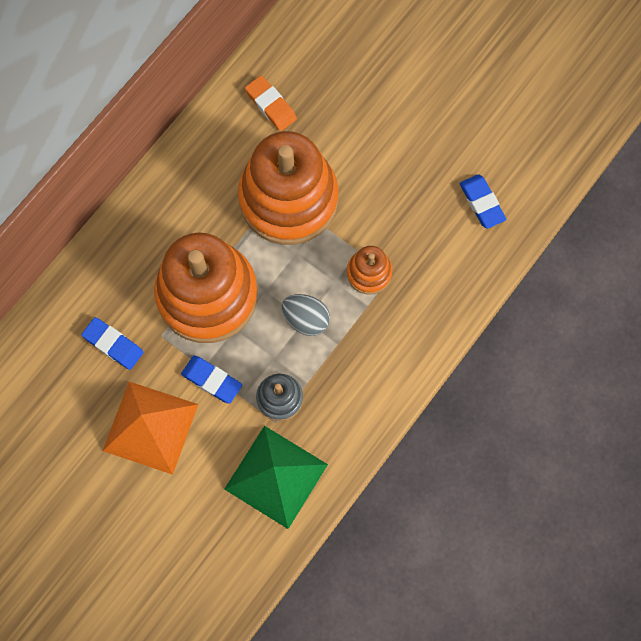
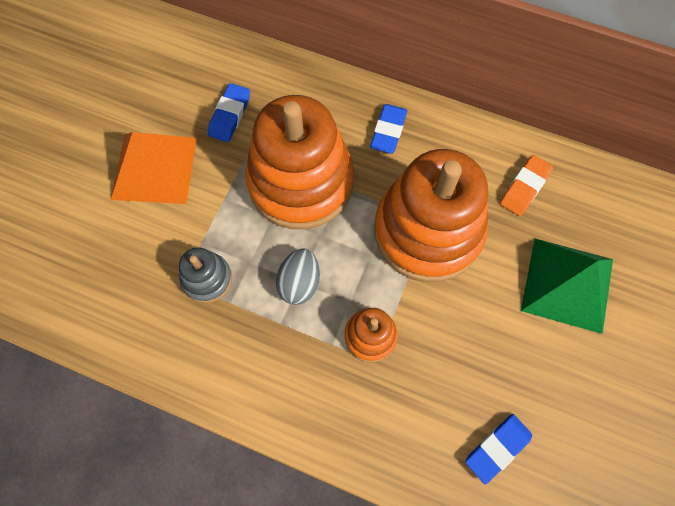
camera: 75 degrees right, 5 degrees down
(212, 380) = (213, 209): blue eraser -> blue eraser (388, 131)
(276, 477) = (122, 297): green pyramid -> green pyramid (567, 284)

